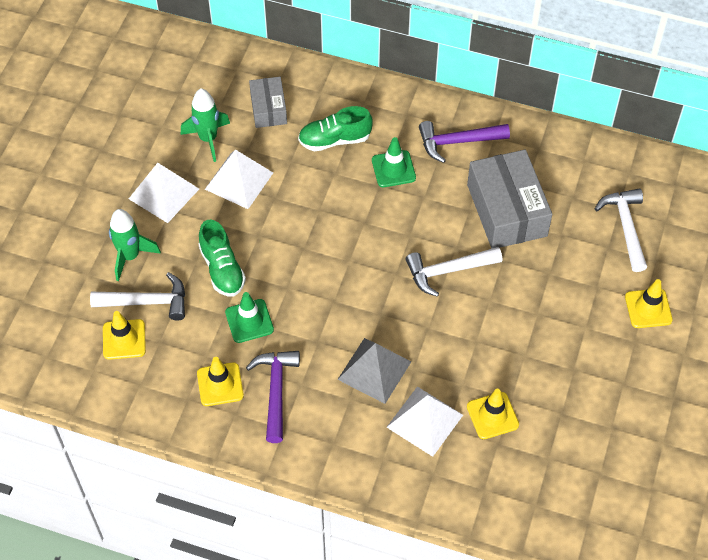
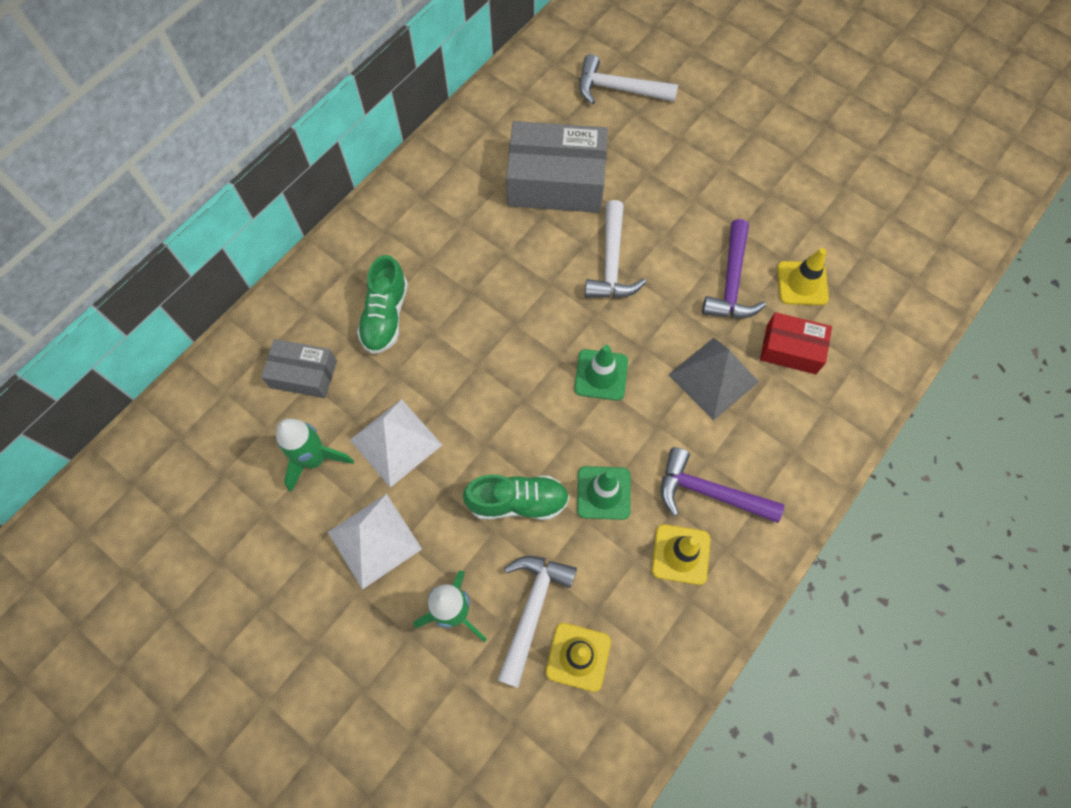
camera: 70 degrees left, 10 degrees up
(393, 169) = (455, 269): green traffic cone -> green traffic cone (601, 375)
(424, 421) = (791, 349): white pyramid -> red box
(457, 142) = (447, 196): purple hammer -> purple hammer (731, 282)
(648, 308) = (719, 106): yellow traffic cone -> none

